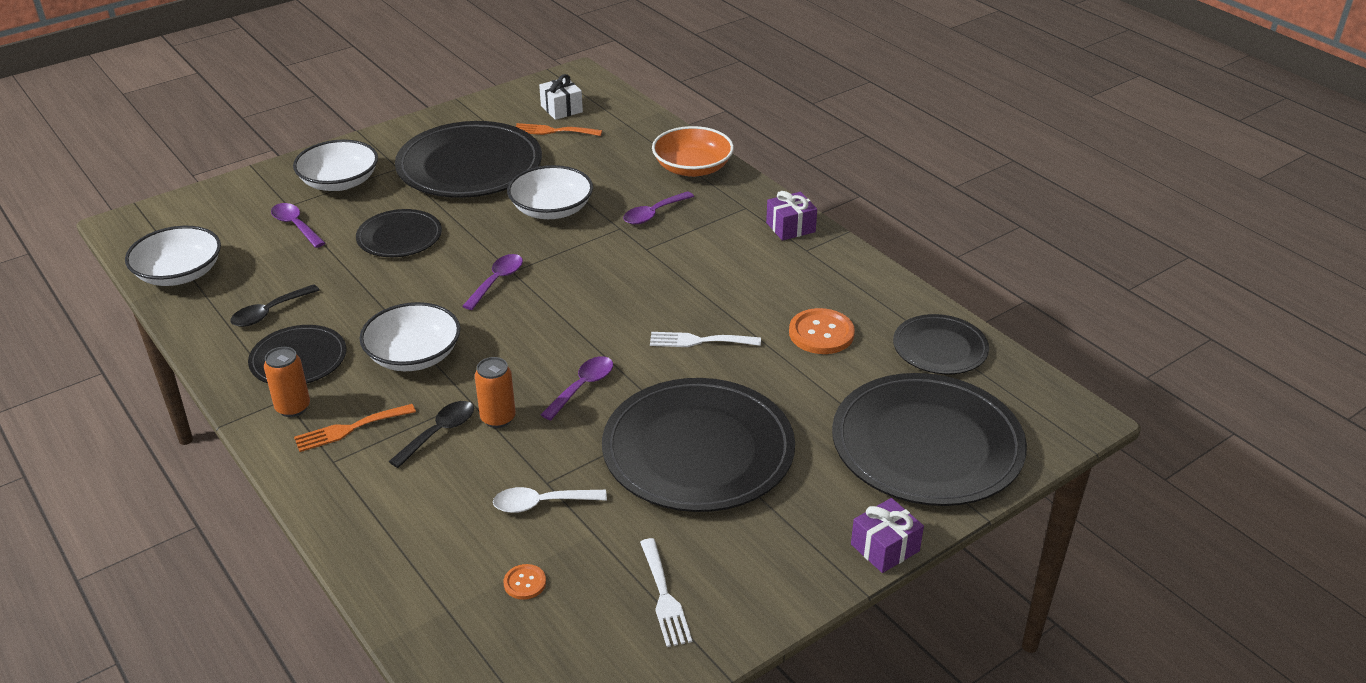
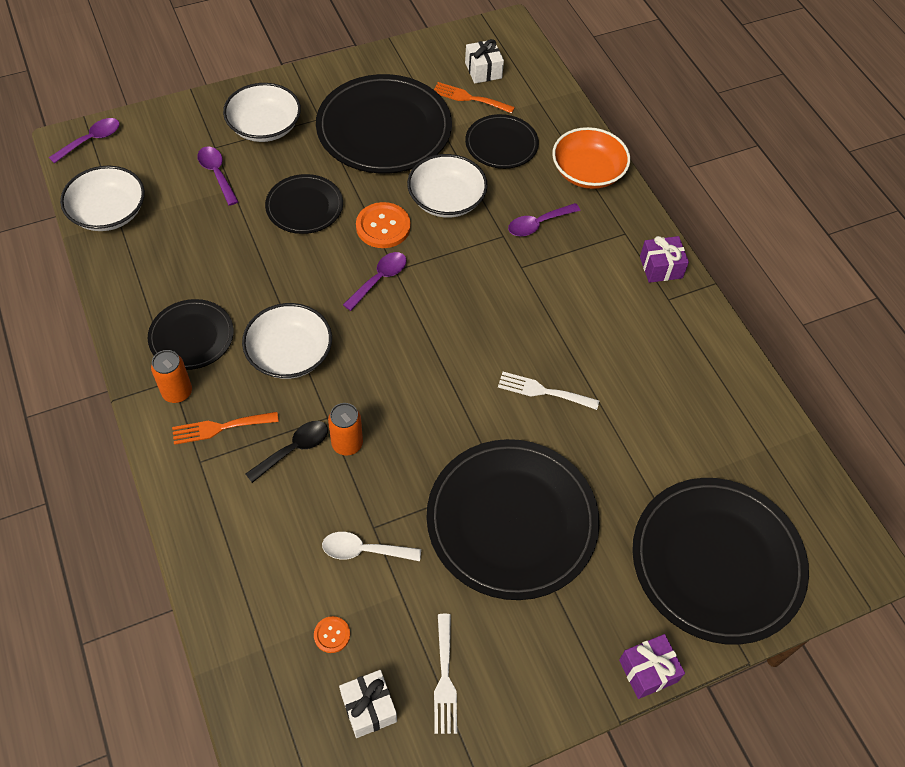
camera: 10 degrees right, 20 degrees up
(269, 312) = (176, 275): black spoon -> none
(582, 387) = (428, 423): purple spoon -> purple spoon (91, 140)
(585, 639) = (369, 708): none -> white gift
(821, 333) = (656, 406): orange button -> orange button (383, 227)
(940, 348) = (760, 448): black plate -> black plate (501, 144)

